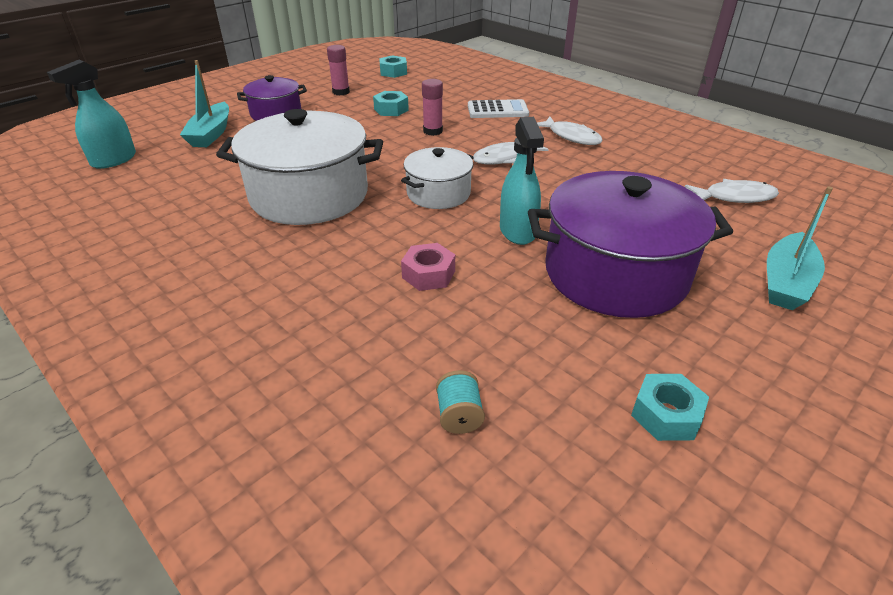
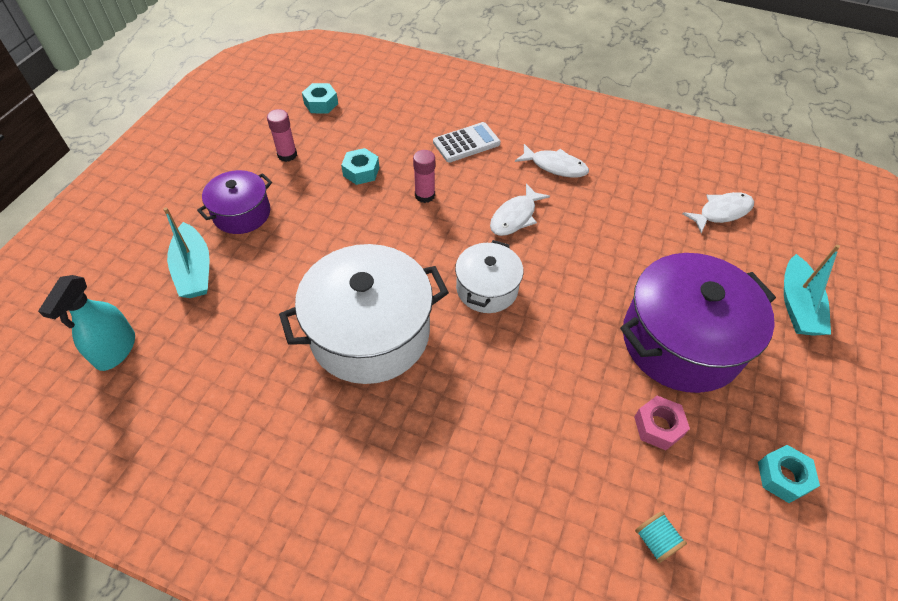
camera: 25 degrees left, 15 degrees up
(428, 274) = (543, 398): pink nut -> pink nut (658, 426)
(517, 231) = (581, 316): turquoise spray bottle -> none

